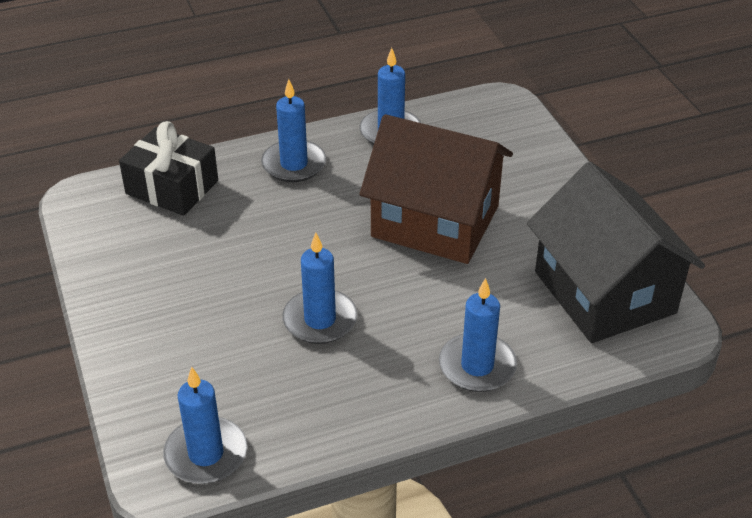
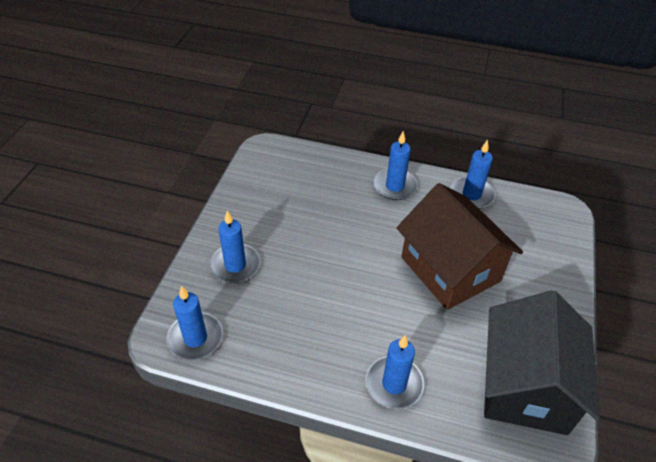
camera: 35 degrees right, 5 degrees up
(172, 187) = (316, 166): black gift -> none
(320, 320) = (326, 293): blue candle -> blue candle (235, 265)

